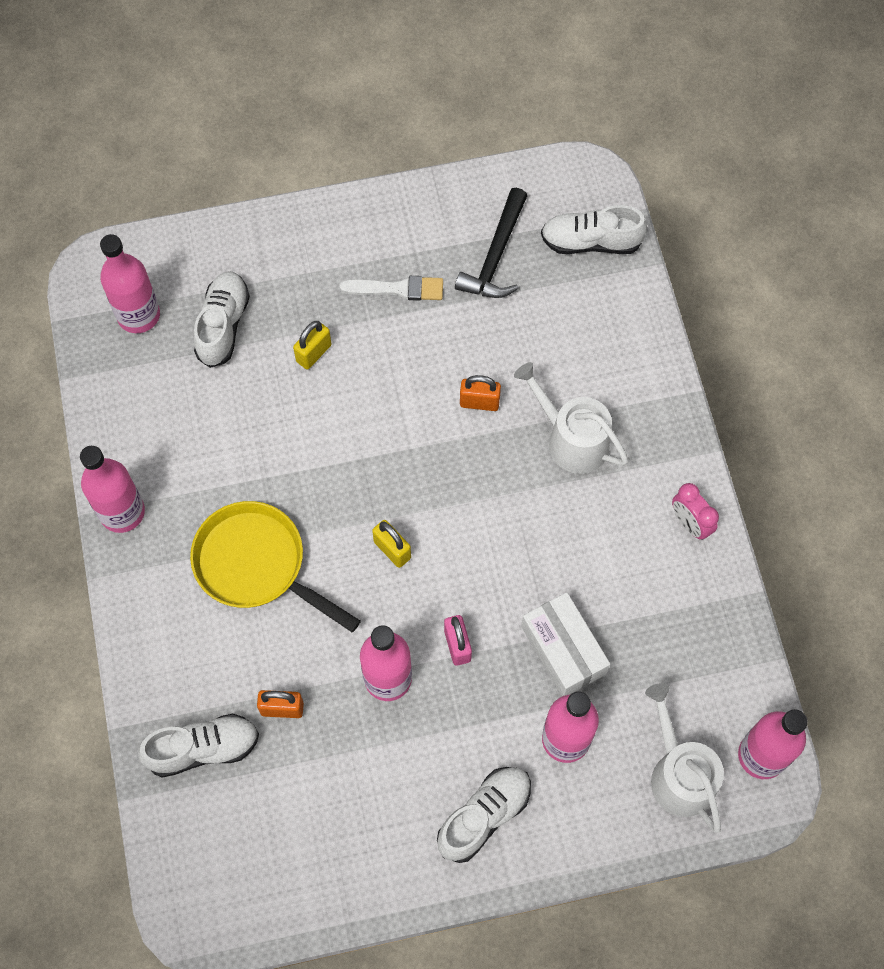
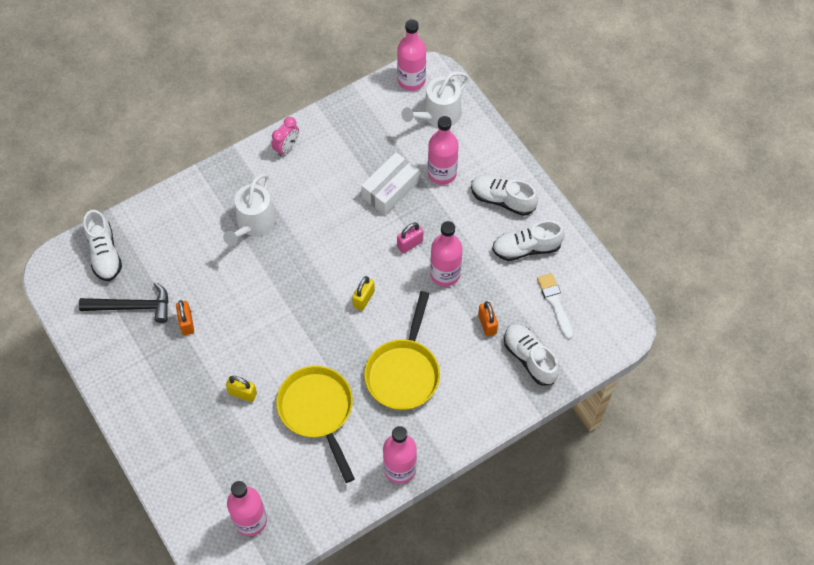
camera: 110 degrees left, 5 degrees down
(223, 325) = (240, 460): white shoe -> white shoe (526, 248)
(248, 436) = (318, 411): none -> yellow pan
(397, 289) = (176, 358): white brush -> white brush (555, 303)
(479, 402) = (245, 282): orange padlock -> orange padlock (187, 323)

